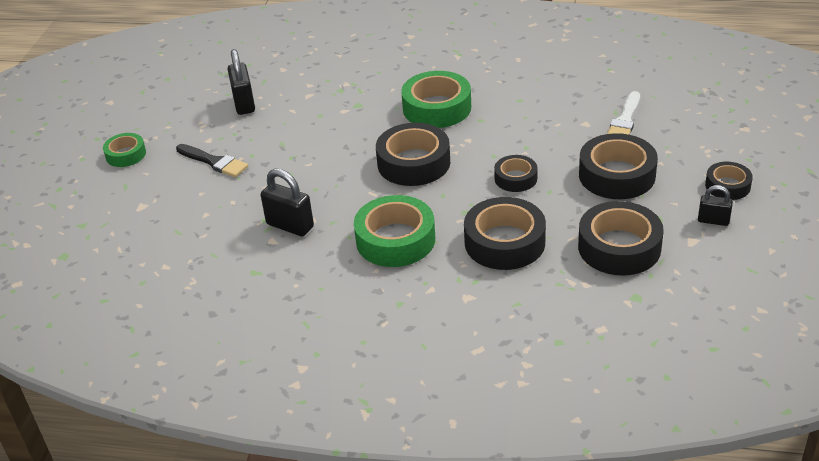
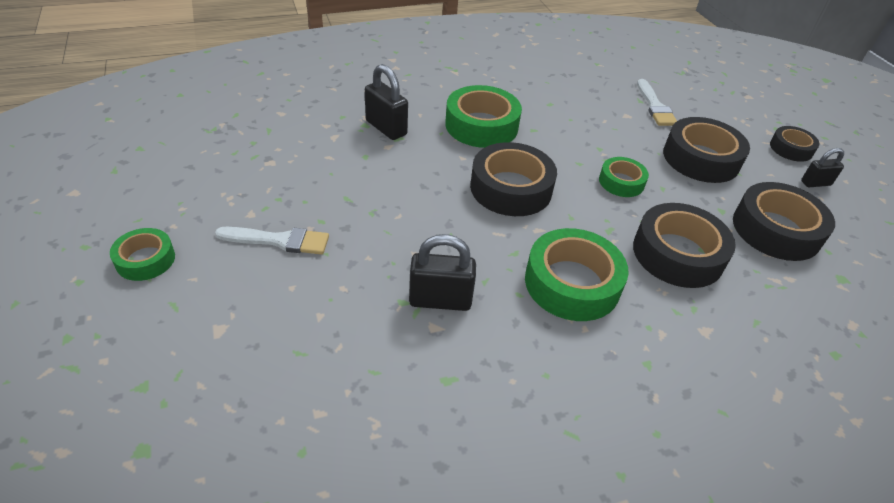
camera: 35 degrees left, 5 degrees up
(214, 162) = (279, 241): black brush -> white brush
(244, 103) = (264, 160): black padlock -> black padlock (386, 128)
(515, 178) = (621, 182): black tape -> green tape

